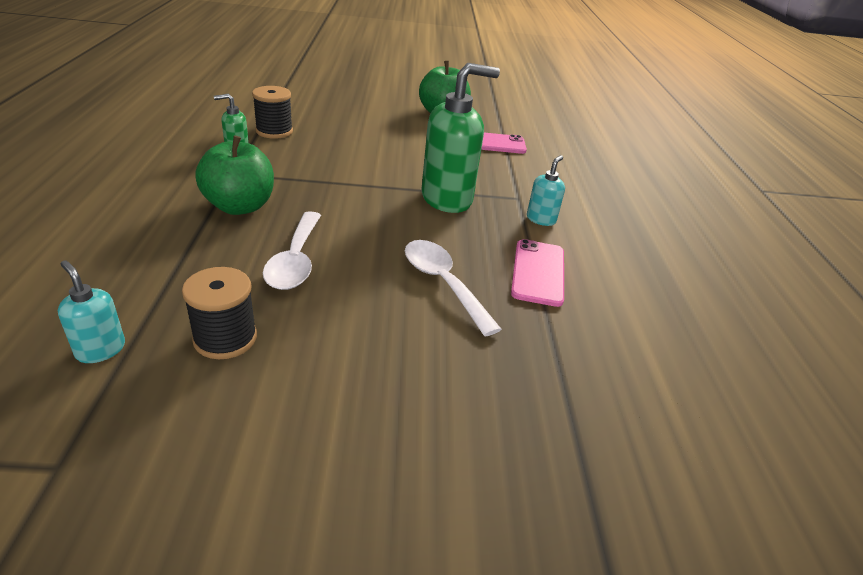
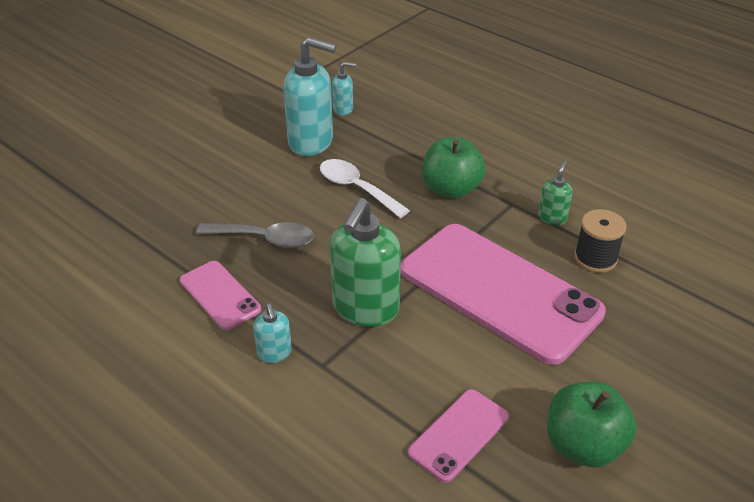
camera: 135 degrees right, 5 degrees up
(225, 338) = (311, 142): black spool -> turquoise soap dispenser
(356, 156) = (499, 291): none -> pink phone
(443, 283) = (265, 239): white spoon -> grey spoon

